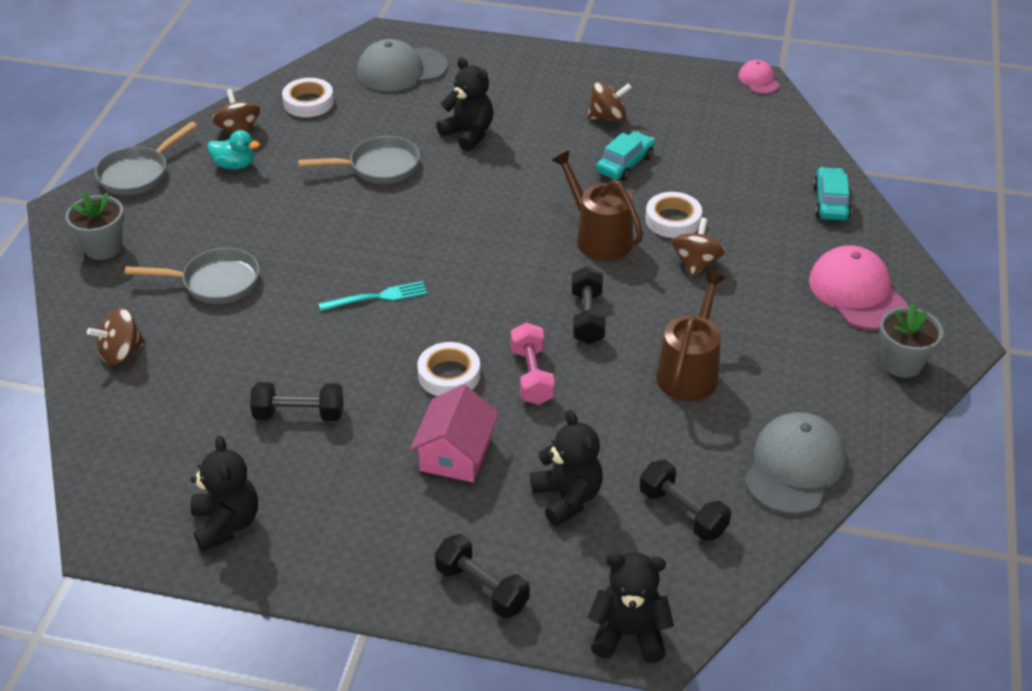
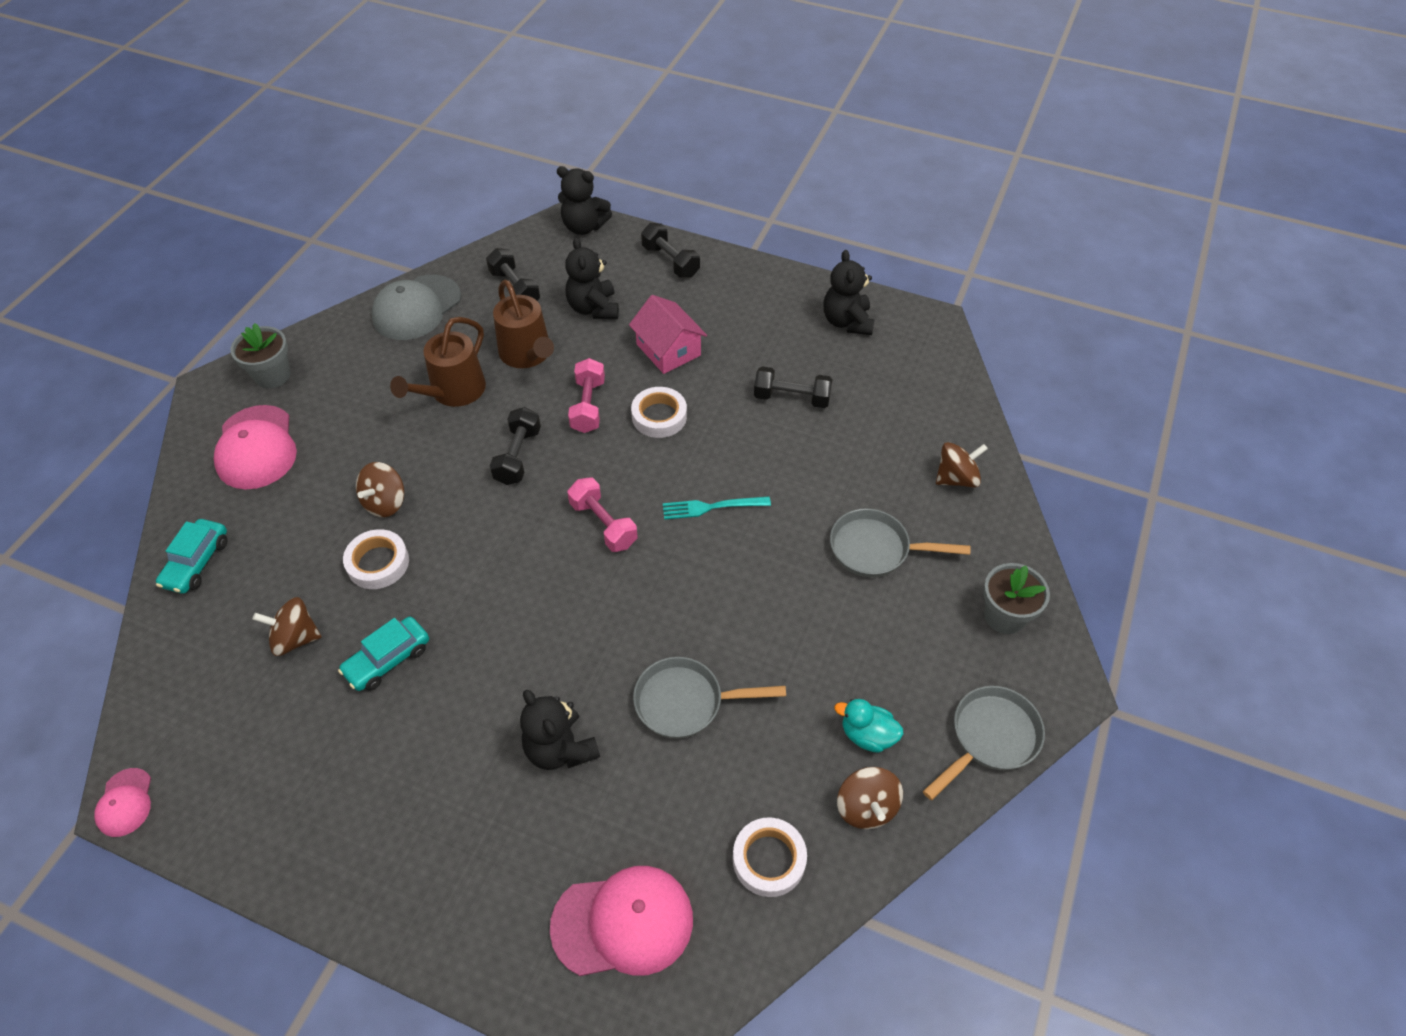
camera: 170 degrees left, 10 degrees up
(401, 70) = (623, 922): grey cap -> pink cap
(456, 454) = (668, 350): pink house -> pink house turned 60 degrees counterclockwise
(480, 271) = (603, 524): none -> pink dumbbell
(599, 238) = (467, 550): brown watering can -> brown watering can (527, 354)
(608, 117) = (368, 753): brown spinning top -> brown spinning top (295, 638)

